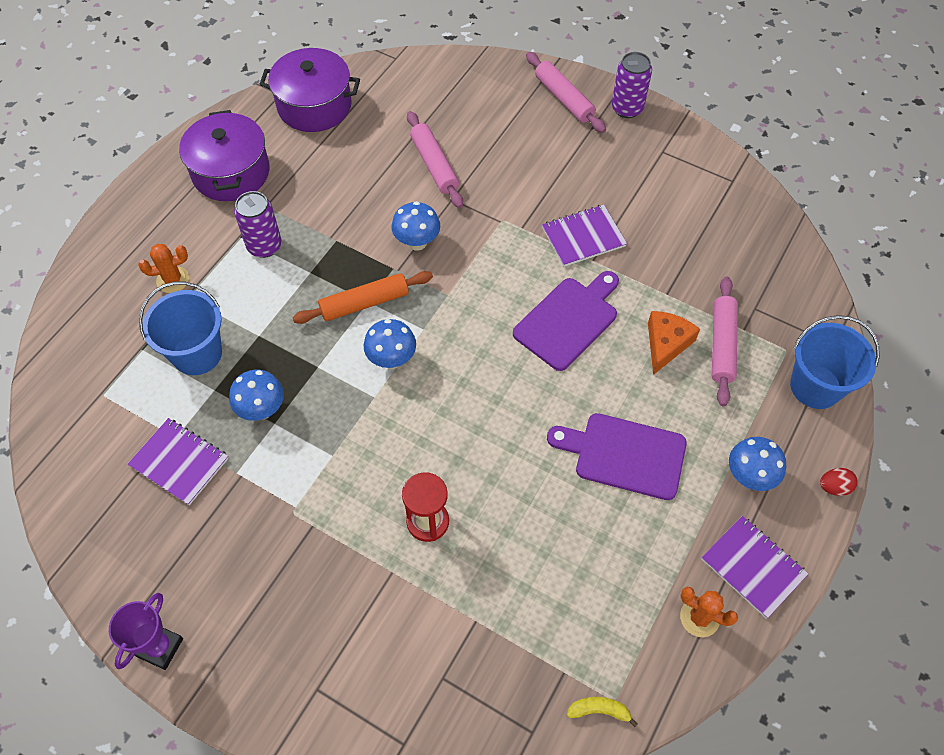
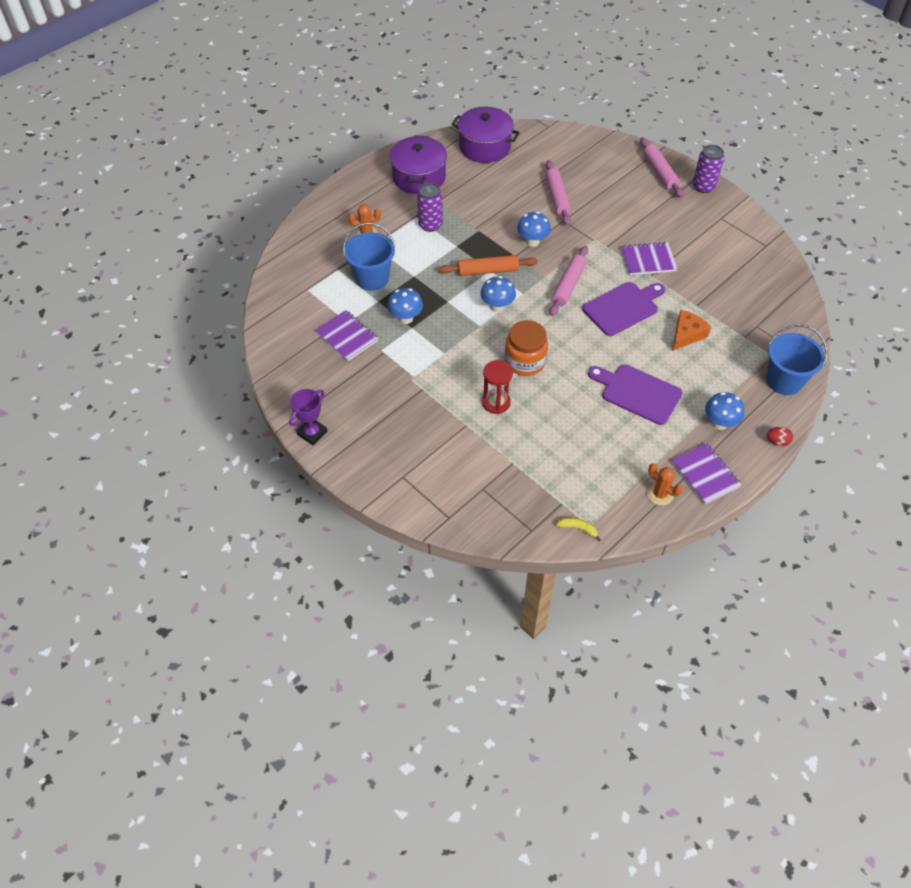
camera: 15 degrees right, 5 degrees down
(453, 441) = (525, 361): none -> orange jar
(722, 345) = (725, 343): pink rolling pin -> pink rolling pin (568, 285)

